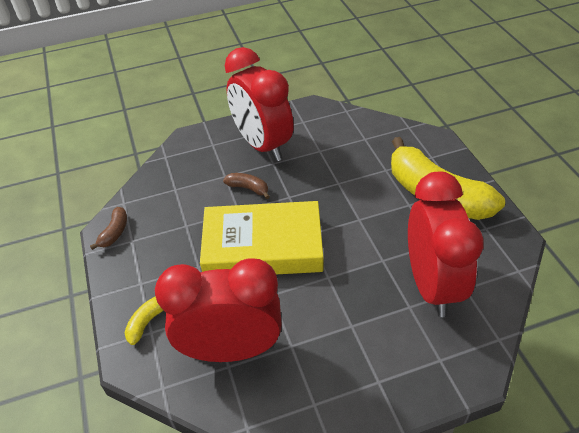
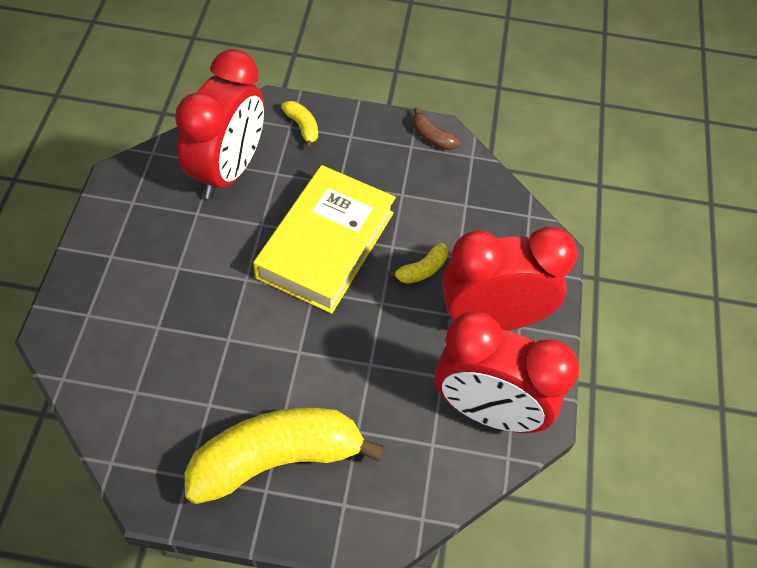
camera: 110 degrees right, 10 degrees up
(248, 188) = (422, 270): brown banana -> yellow banana
(431, 285) = (164, 363): red clock -> red clock (487, 410)

